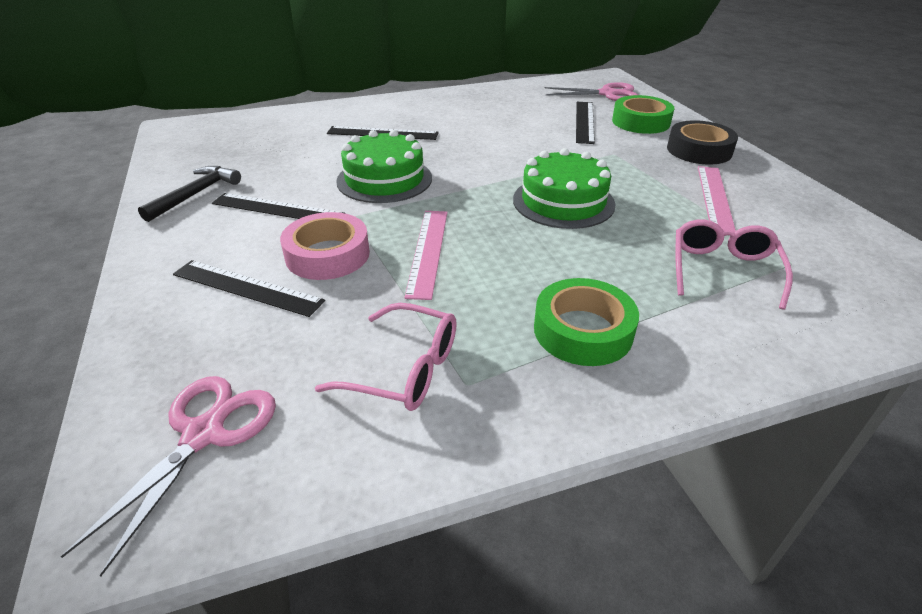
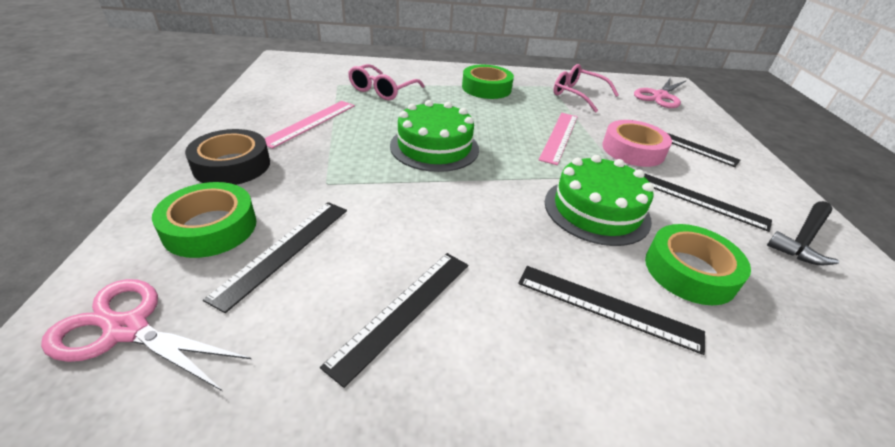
camera: 165 degrees left, 0 degrees up
(319, 157) = (690, 271): none -> green tape
(495, 115) = (403, 311): none -> black ruler

